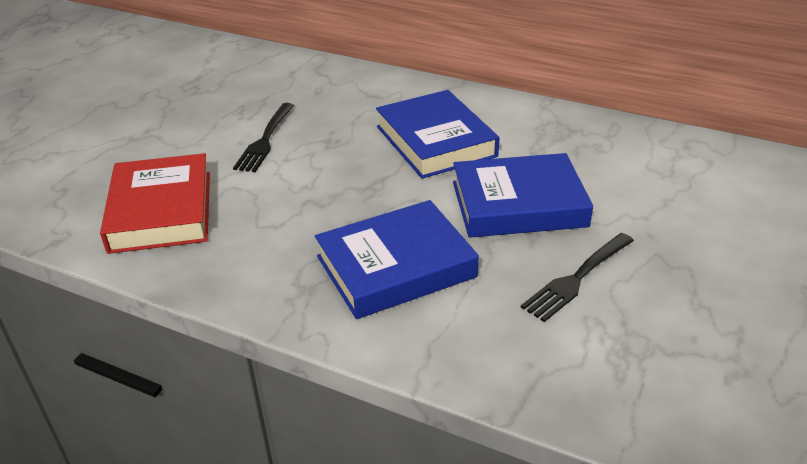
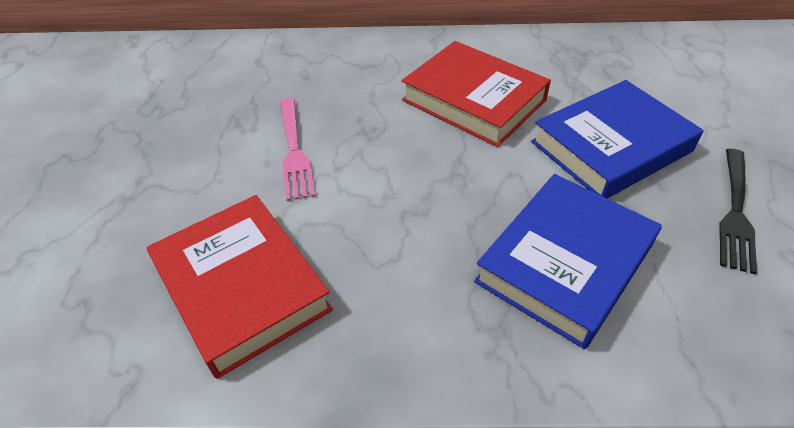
camera: 25 degrees left, 10 degrees up
(265, 139) = (294, 150): black fork -> pink fork
(435, 141) = (474, 100): blue book -> red book

